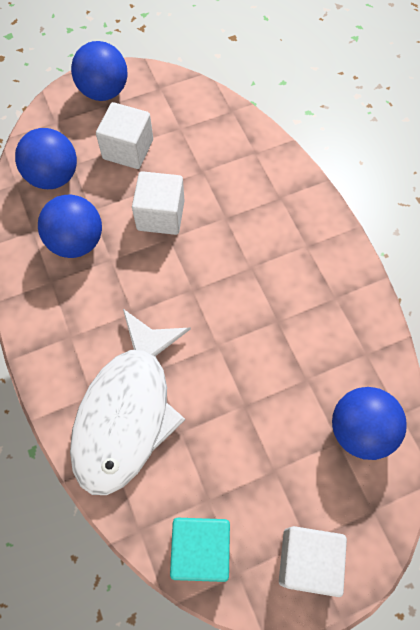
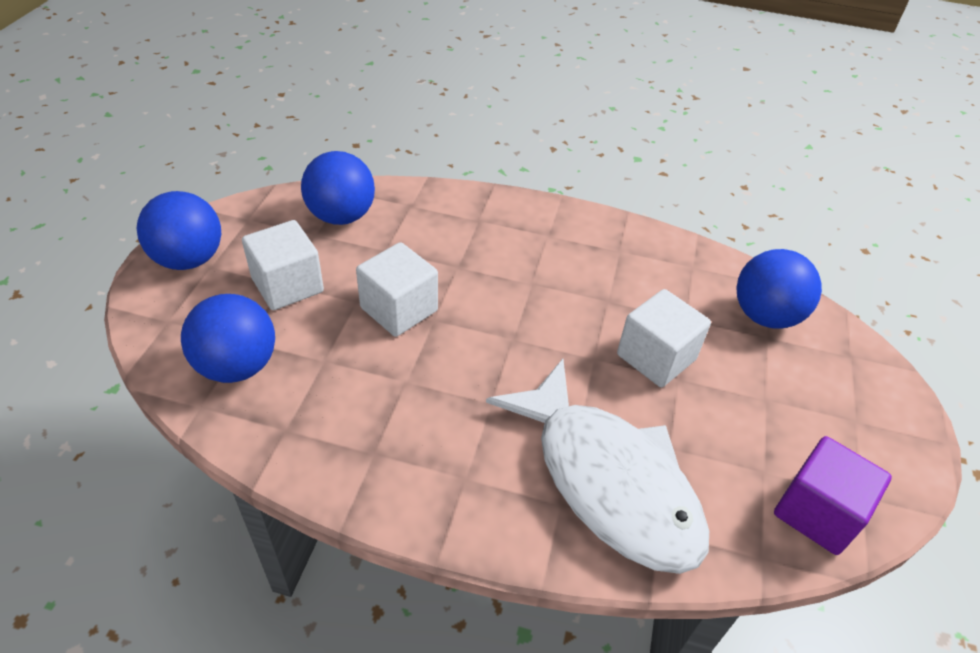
camera: 55 degrees left, 20 degrees down
(76, 242) = (348, 397): blue ball -> blue ball (341, 216)
(201, 549) = (817, 512): turquoise cube -> purple cube
(307, 560) = (875, 432): white cube -> white cube (656, 357)

